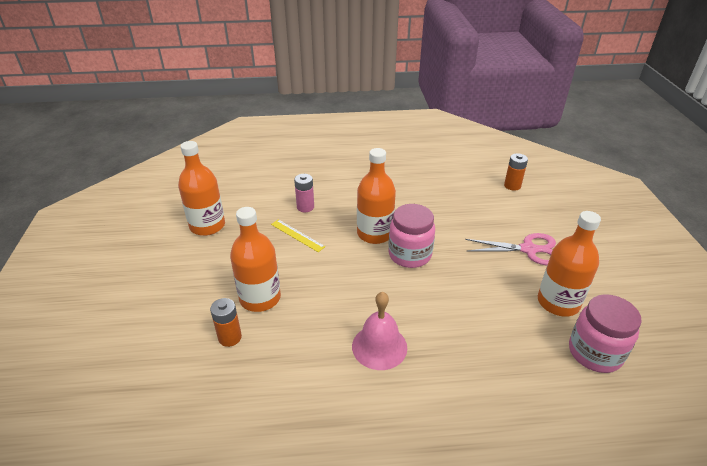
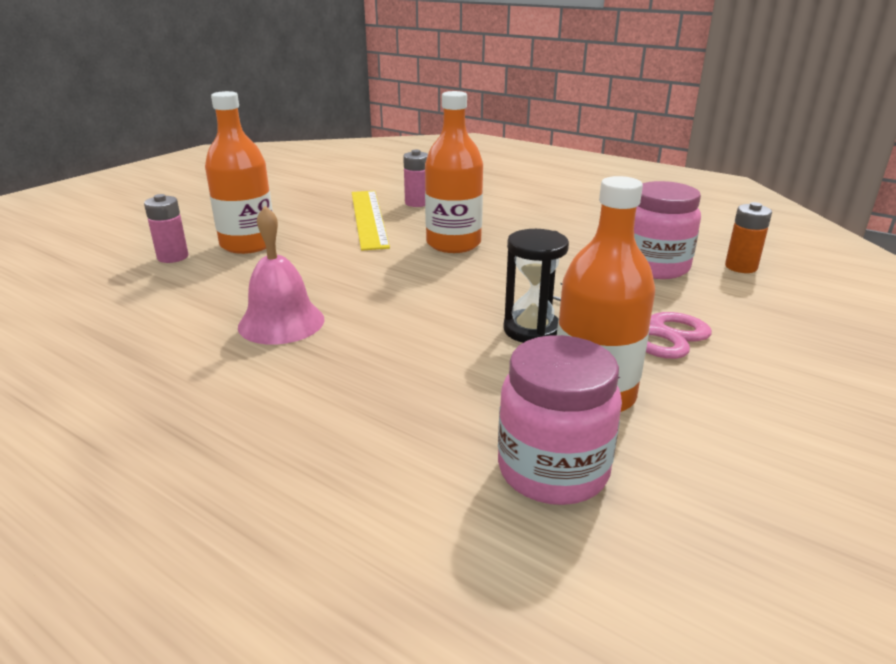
camera: 40 degrees right, 10 degrees down
(207, 226) = (301, 187): orange bottle -> none
(230, 337) = (173, 257): orange battery -> pink battery
(297, 235) = (368, 218): yellow ruler -> yellow ruler, size x1.77
(409, 255) = (462, 272): pink jar -> pink jar (654, 267)
(490, 278) = (531, 330): none -> black hourglass

